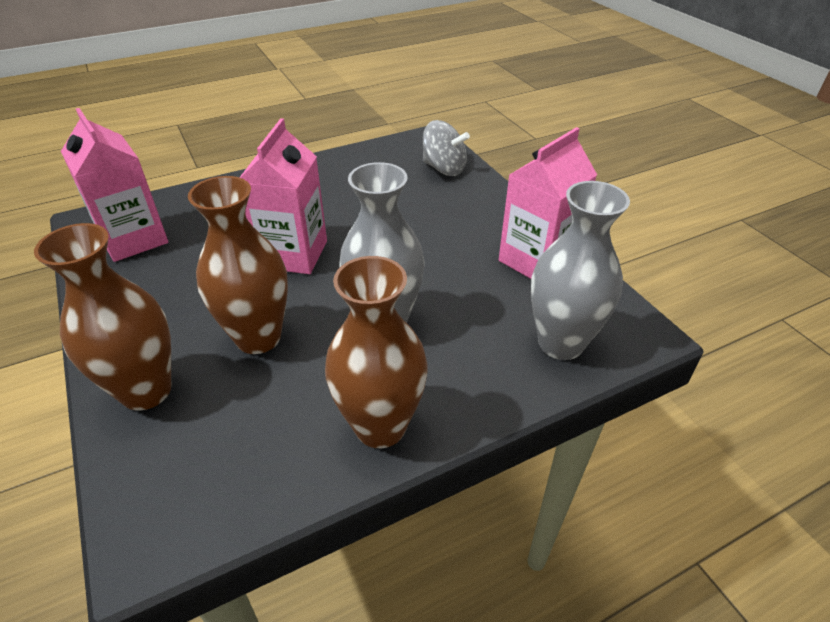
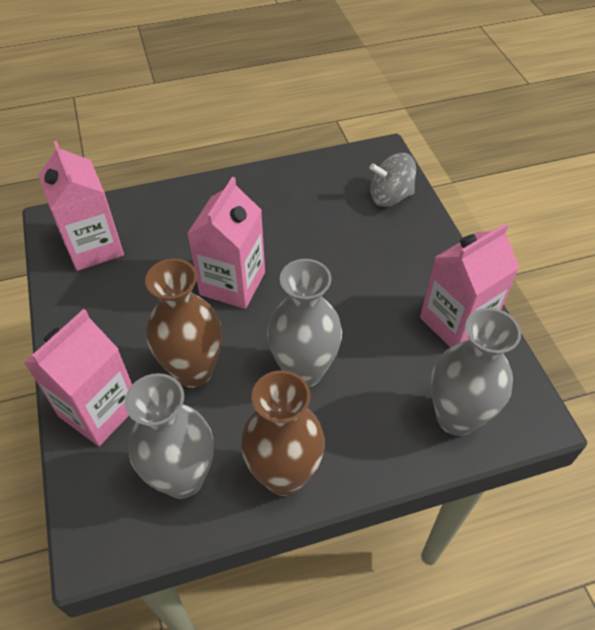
camera: 10 degrees right, 10 degrees up
(146, 391) = (99, 410): brown vase -> pink carton
(257, 447) = (183, 478): none -> grey vase
(444, 168) = (390, 196): grey spinning top -> grey spinning top turned 135 degrees clockwise

